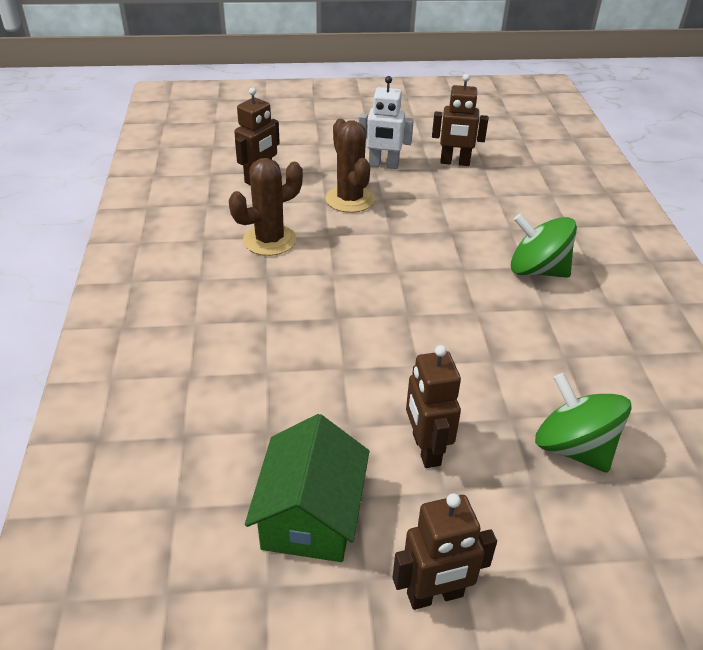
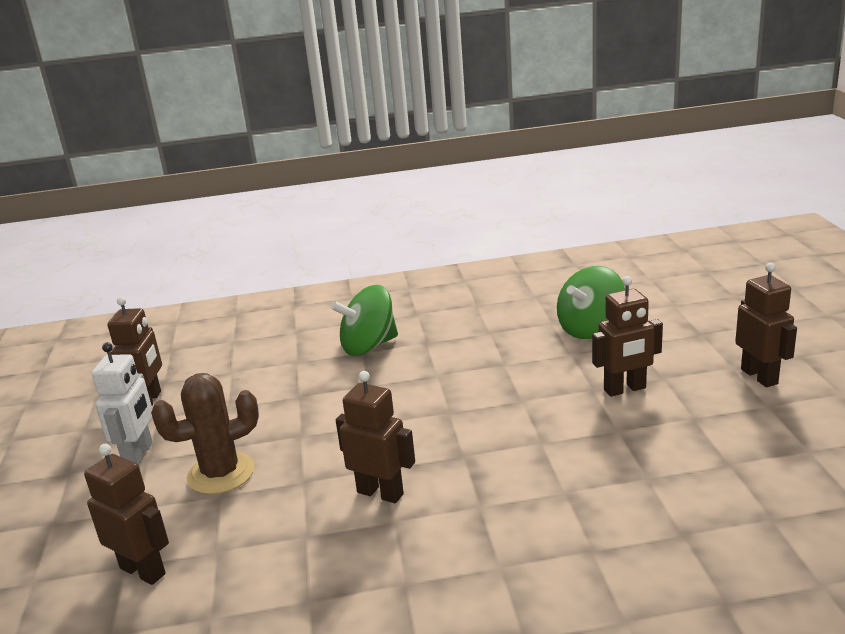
camera: 90 degrees left, 15 degrees down
(269, 240) = (314, 531): brown cactus -> none
(301, 270) = (380, 493): none -> brown robot
(310, 515) = (728, 438): green house -> none
(537, 270) = (369, 346): green spinning top -> green spinning top turned 45 degrees clockwise

